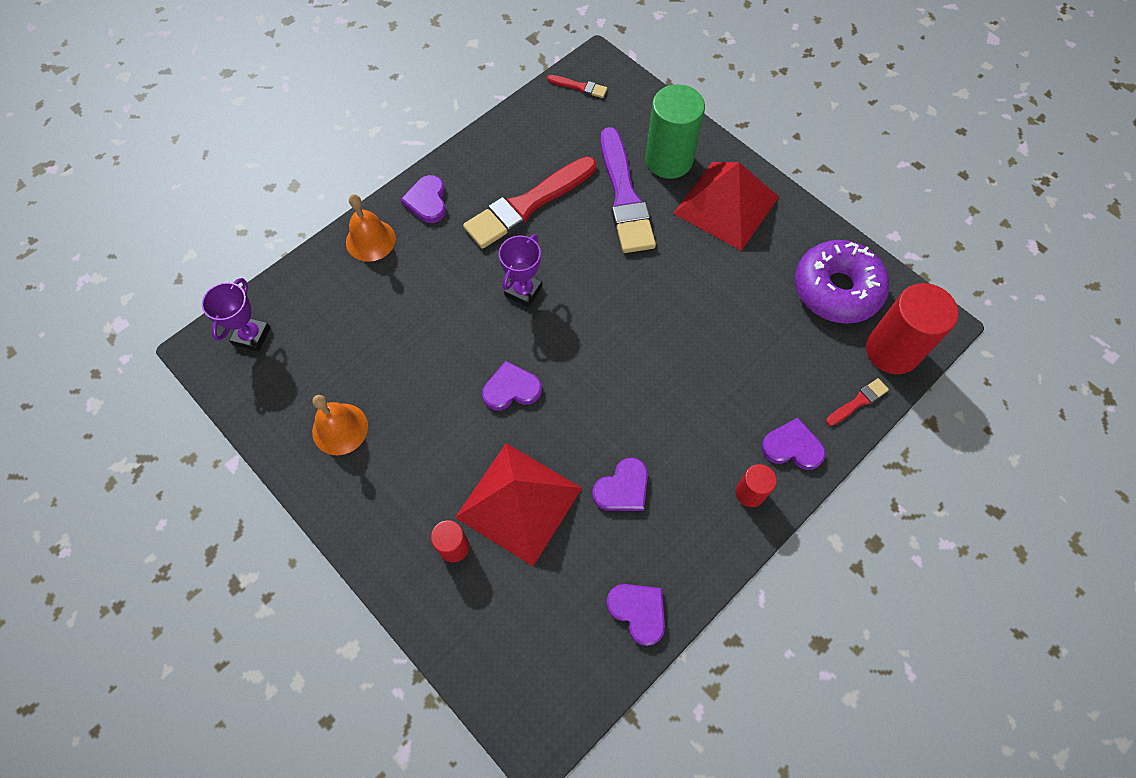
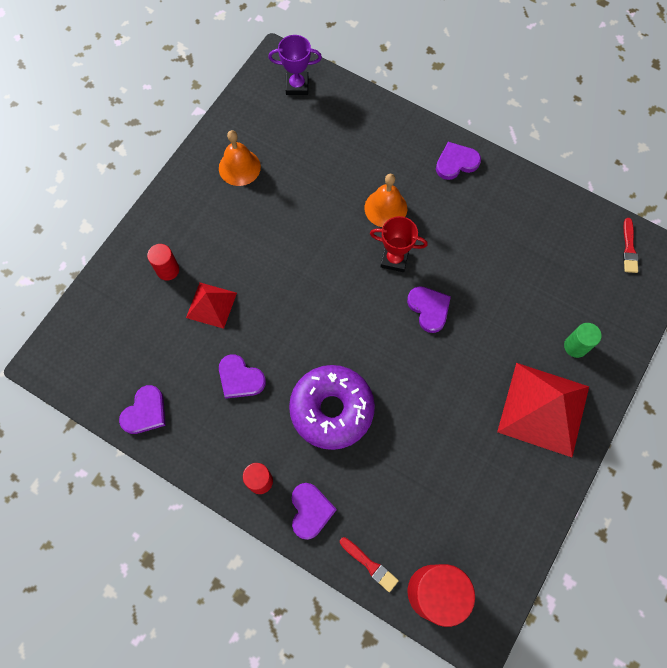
camera: 75 degrees right, 5 degrees up
(370, 240) = (404, 134): orange bell -> orange bell (385, 208)
(511, 389) = (303, 274): purple heart -> purple heart (429, 309)
(518, 502) = (211, 305): red pyramid -> red pyramid, size x0.55
(523, 291) = (394, 259): purple trophy -> red trophy
(527, 205) = (480, 239): red brush -> none
(624, 196) = (519, 316): purple brush -> none
(668, 160) = (575, 346): green cylinder -> green cylinder, size x0.51
(836, 289) = (484, 529): purple donut -> purple donut (332, 409)

